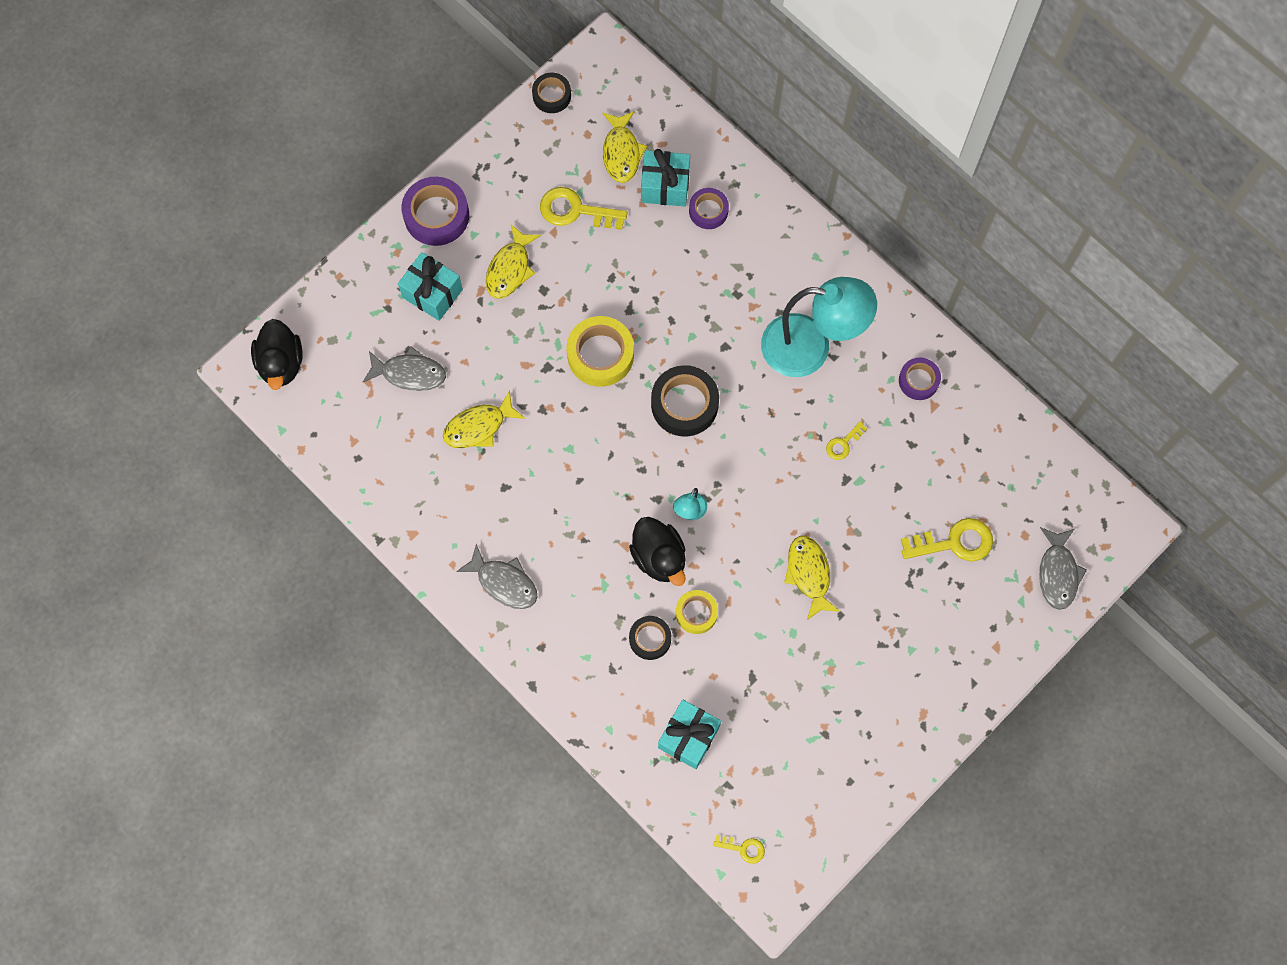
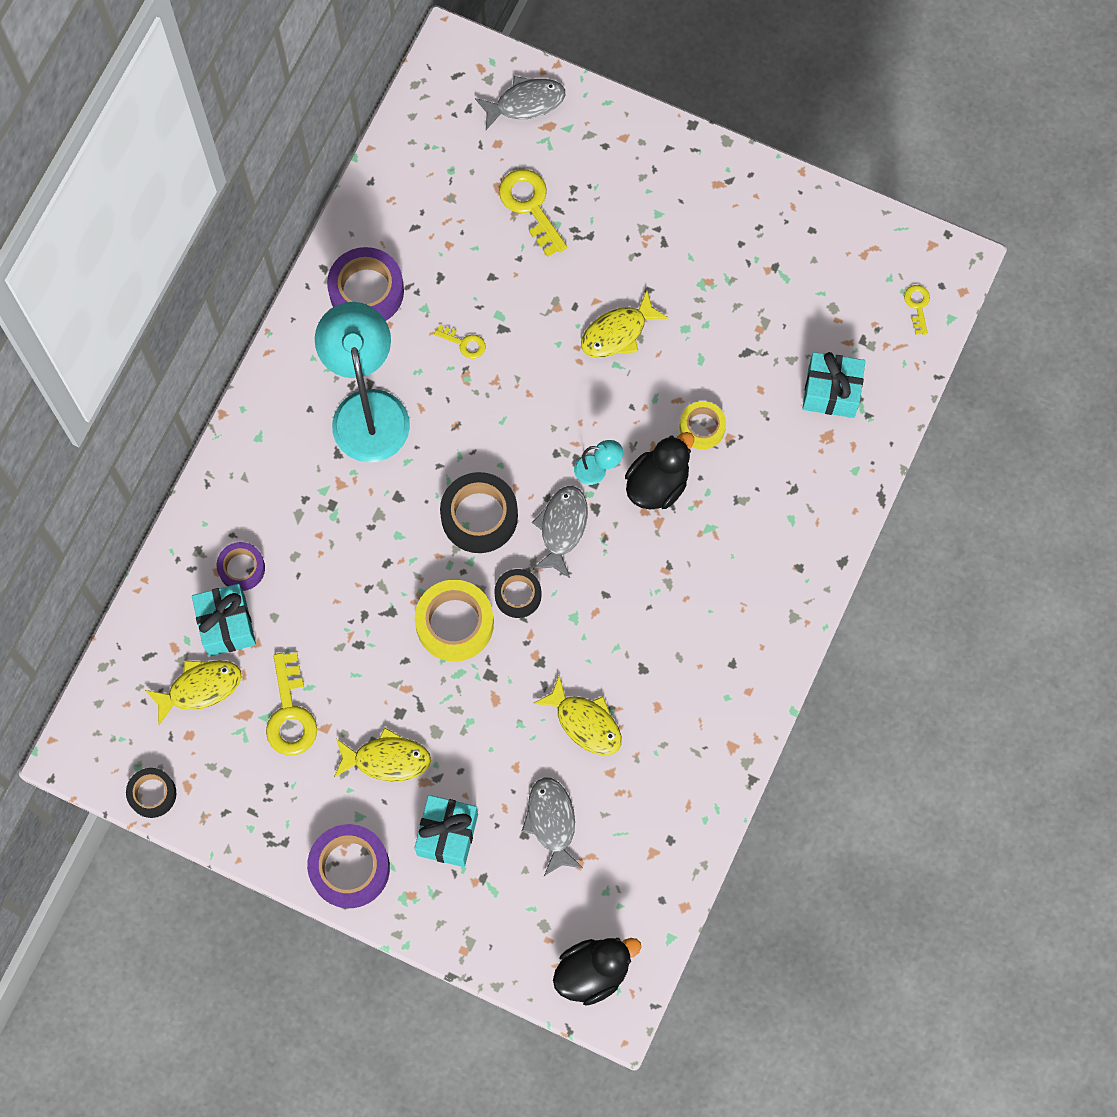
camera: 110 degrees left, 0 degrees up
(504, 582) = (746, 630): grey fish -> grey fish (562, 528)
(650, 639) = (747, 463): black tape -> black tape (518, 595)
(918, 381) = (366, 291): purple tape -> purple tape, size x1.66

